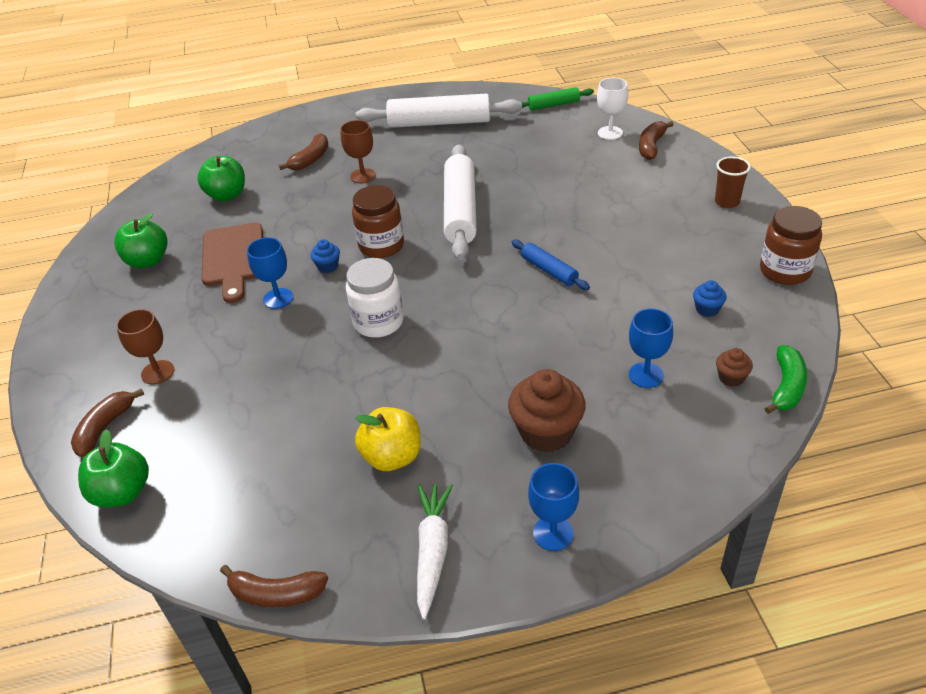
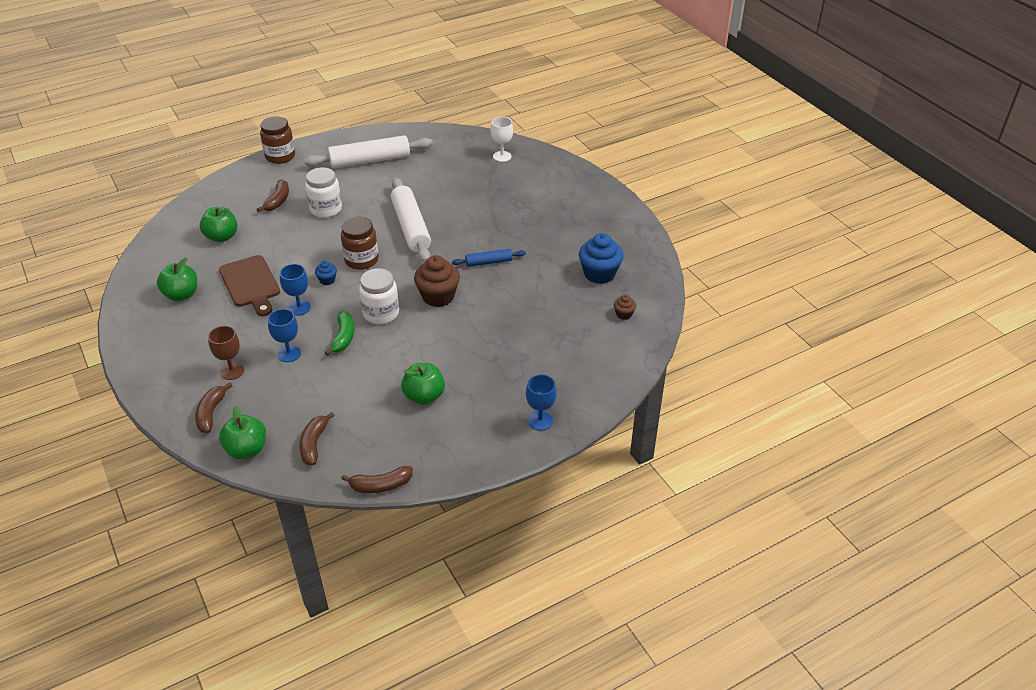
camera: 20 degrees left, 0 degrees up
(363, 176) = (326, 209): brown goblet -> white jar
(392, 457) = (424, 396): yellow apple -> green apple
(432, 551) = (470, 444): white carrot -> none
(546, 432) = (518, 365): brown cupcake -> brown cupcake (438, 296)
(549, 270) = (488, 262): blue rolling pin -> blue rolling pin turned 45 degrees counterclockwise
(553, 105) = (453, 138): green rolling pin -> none
(646, 375) = (571, 321): blue goblet -> blue goblet (289, 354)
(651, 146) = (534, 164): brown banana -> brown banana (314, 444)
(707, 309) = (599, 274): blue cupcake -> blue cupcake, size x2.05
(727, 202) = (596, 199): brown cup -> none
(785, 271) = (642, 242): brown jar -> brown jar (280, 156)
(786, 387) = (658, 315): green banana -> green banana (343, 337)

